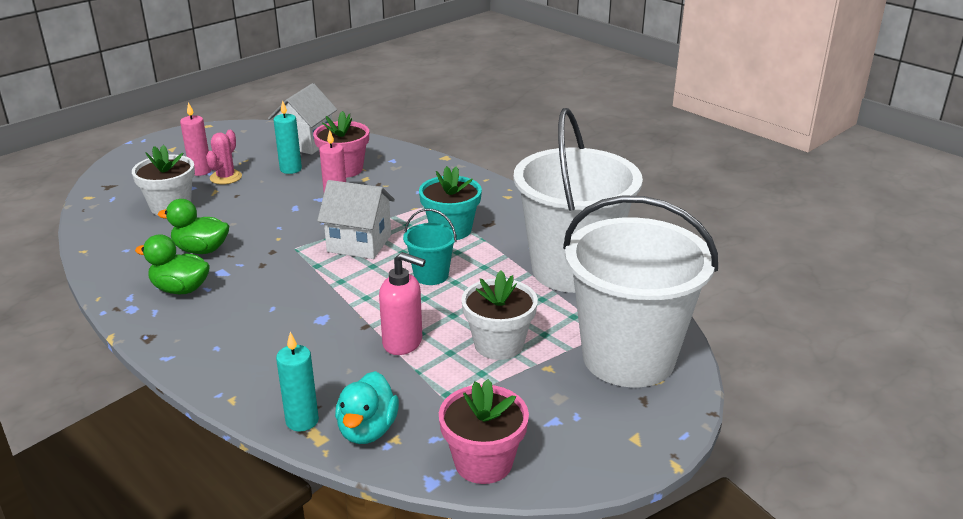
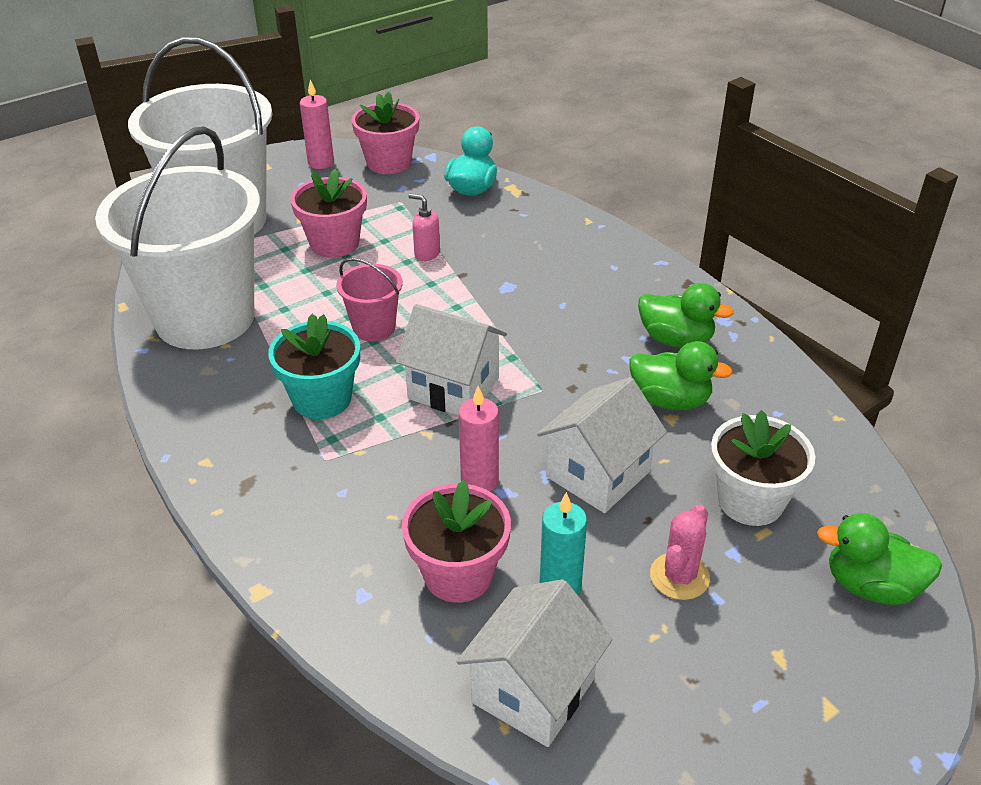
camera: 170 degrees left, 10 degrees up
(123, 182) = (871, 586): none -> green duck
(200, 171) = (734, 605): pink candle -> pink candle (321, 163)
(262, 210) = (598, 474): none -> white house
(302, 421) = (525, 199): turquoise candle -> none
(403, 342) = (426, 254): pink soap dispenser -> pink soap dispenser, size x0.62
(431, 275) = (374, 328): turquoise bucket -> pink bucket
(499, 344) = (334, 243): white flower pot -> pink flower pot

